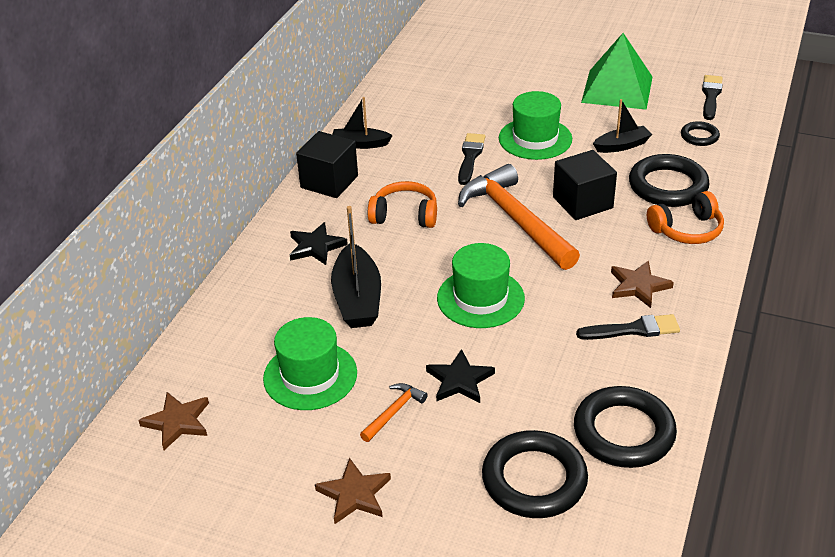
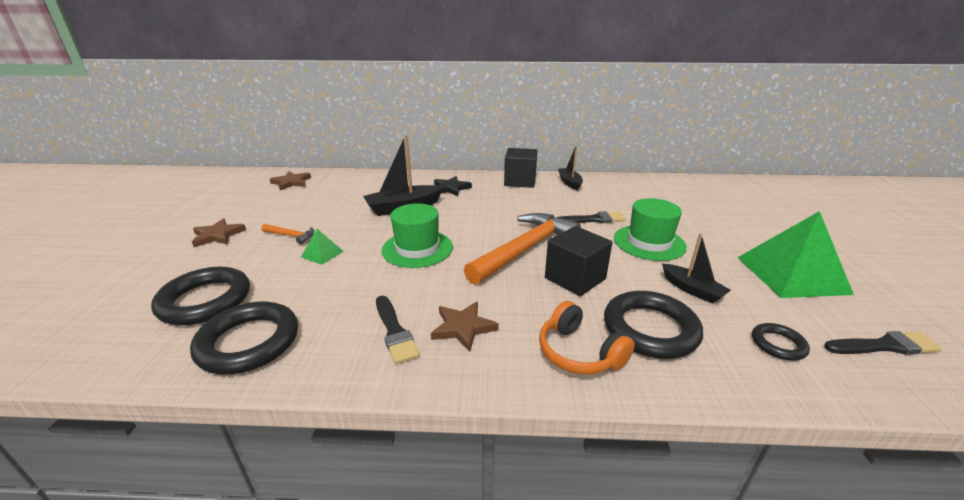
camera: 70 degrees right, 10 degrees down
(310, 375) = (327, 206): green hat -> none
(405, 215) = (501, 208): orange headphones -> none
(459, 380) = (322, 254): black star -> green pyramid

